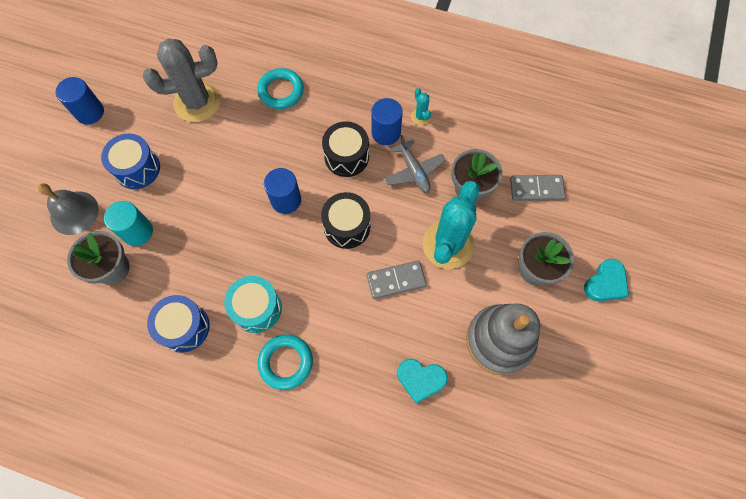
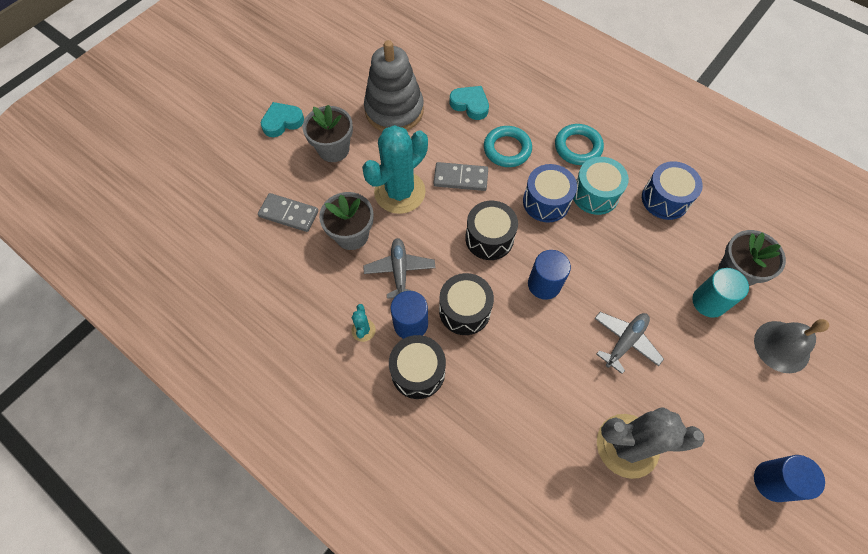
camera: 160 degrees left, 5 degrees down
(137, 168) = (708, 377): blue drum -> blue drum (546, 202)
(208, 174) = (625, 342): none -> grey plane
(281, 91) = (516, 424): turquoise ring -> turquoise ring (507, 149)
(365, 101) = (418, 372): none -> black drum

